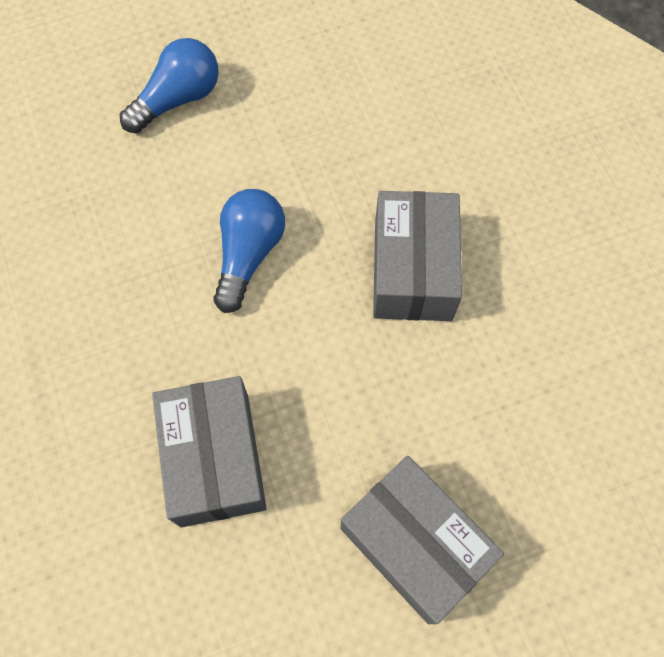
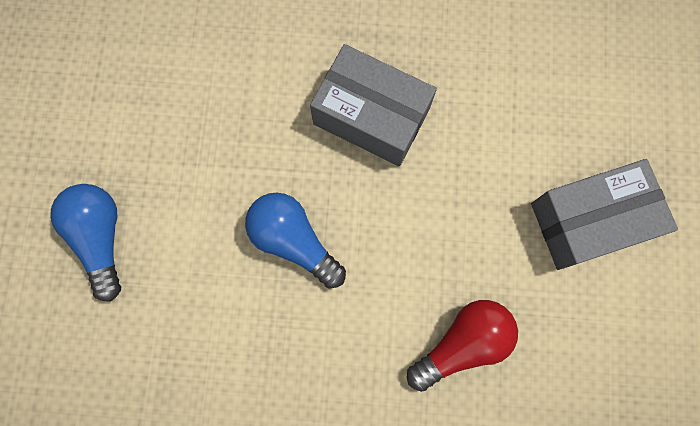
camera: 65 degrees left, 10 degrees up
(215, 459) = (462, 343): grey box -> red light bulb

